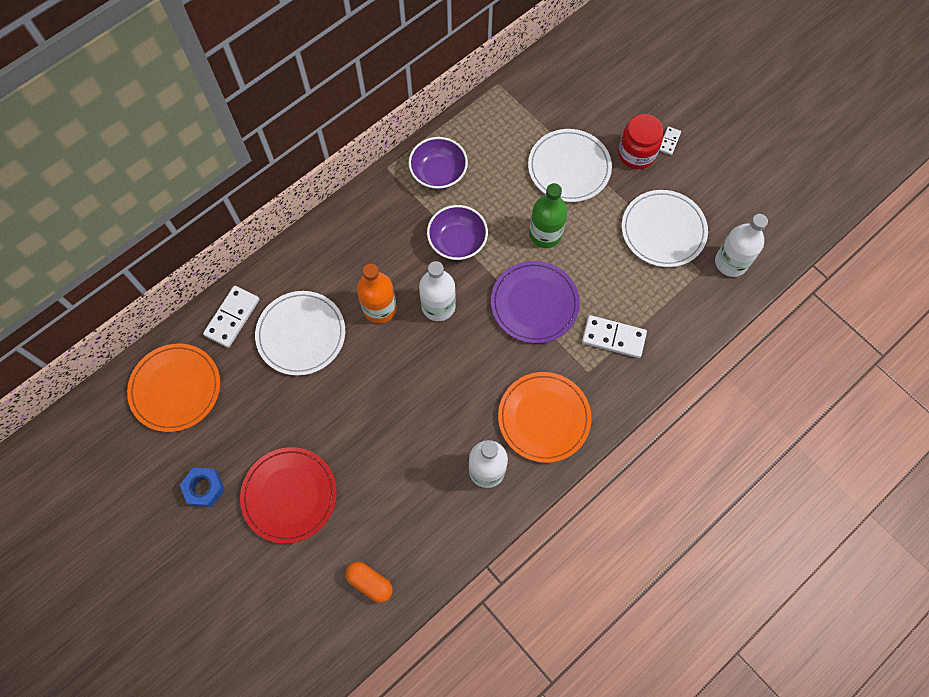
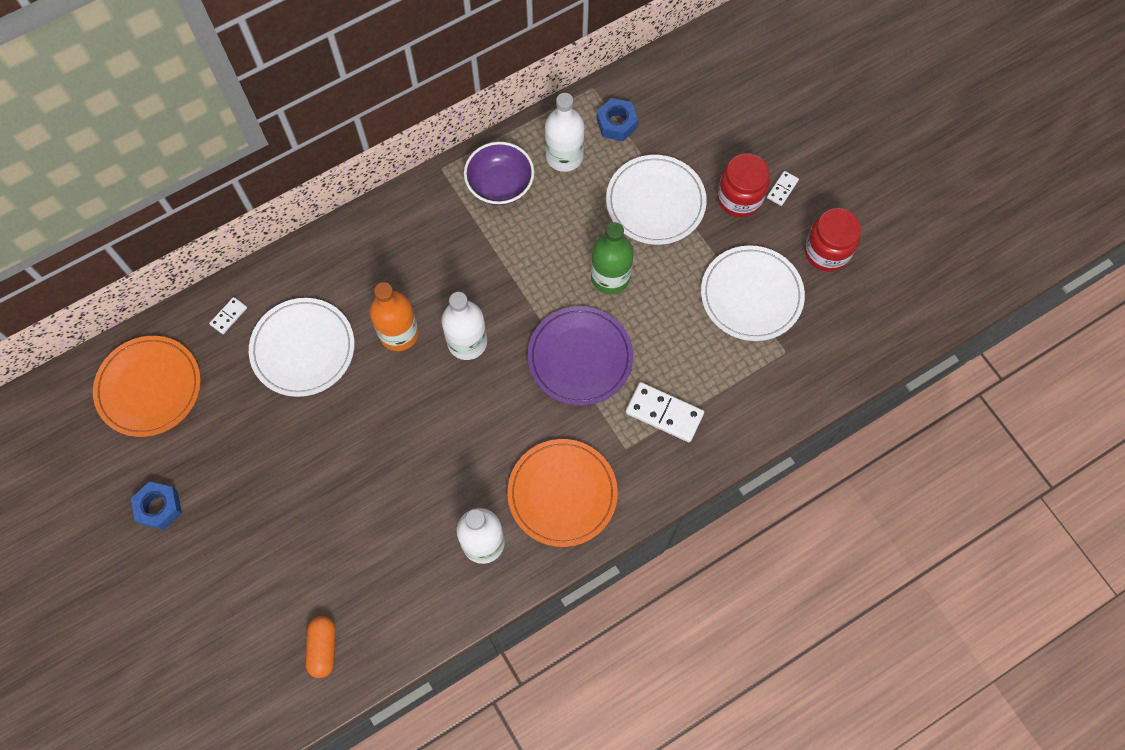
camera: 10 degrees right, 0 degrees up
(232, 317) = (228, 316): white domino -> white domino, size x0.53
(289, 495) = (252, 532): red plate -> none
(370, 582) = (323, 648): orange capsule -> orange capsule turned 45 degrees clockwise
(457, 241) = (505, 269): purple bowl -> none
(523, 109) = (616, 123): none -> blue nut
(716, 186) = (826, 251): none -> red jar
(731, 262) = (824, 347): white bottle -> white bottle (564, 156)

